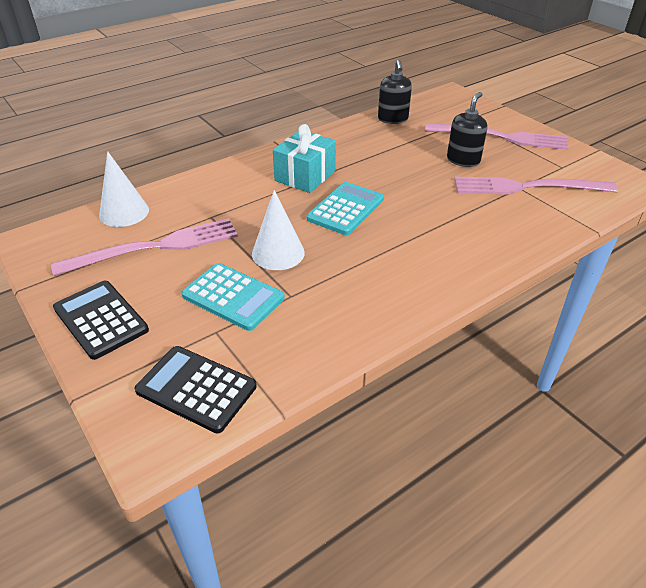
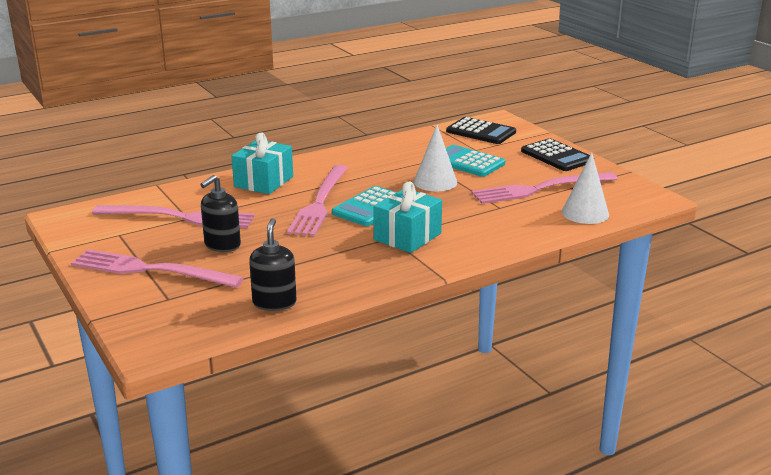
camera: 175 degrees left, 15 degrees down
(401, 212) = (319, 203): none -> pink fork
(480, 242) = (263, 182): none -> turquoise gift

